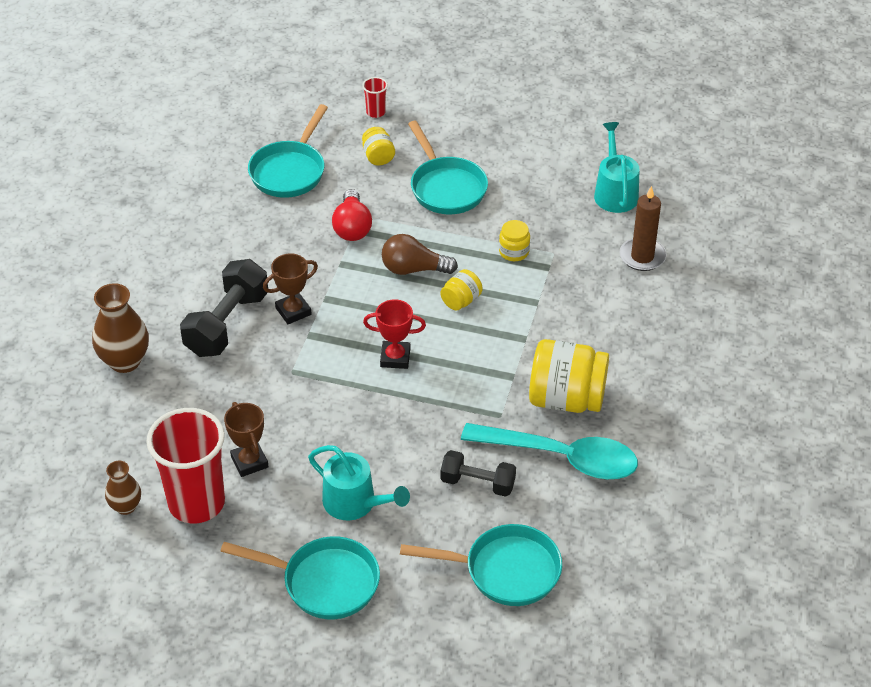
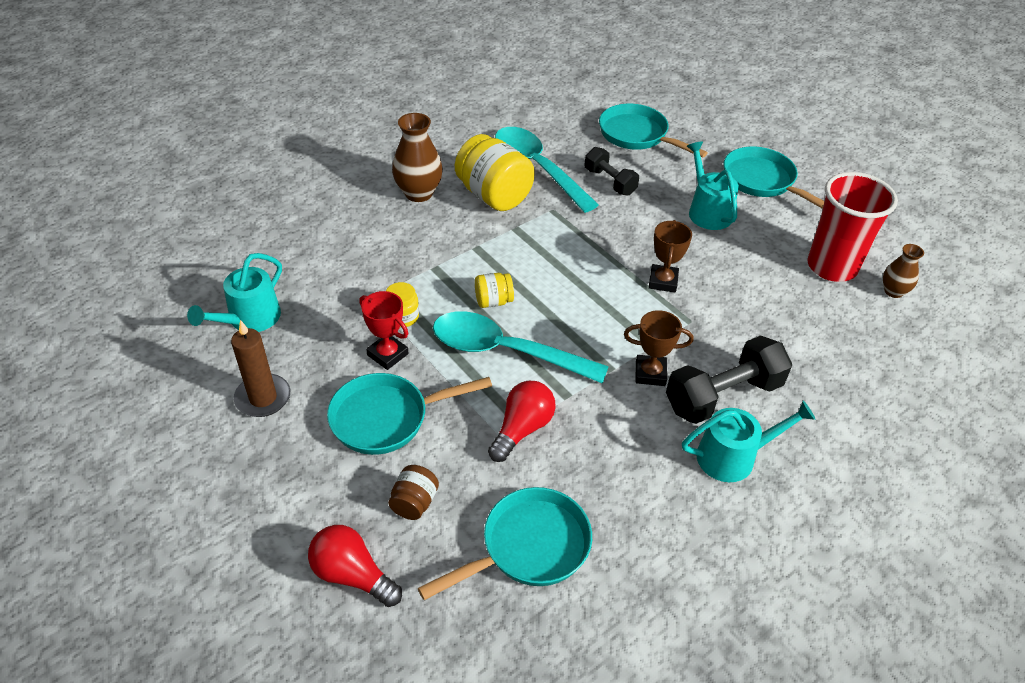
camera: 145 degrees left, 0 degrees up
(125, 361) = (846, 413): brown vase -> brown vase (419, 193)
(194, 285) = (733, 457): none -> turquoise watering can
(249, 462) = (772, 273): brown trophy -> brown trophy (663, 281)
(375, 112) = (352, 575): red cup -> red light bulb
(378, 157) = (414, 503): yellow jar -> brown jar
(395, 358) = (593, 287): red trophy -> red trophy (387, 354)
(413, 269) = (505, 351): brown light bulb -> turquoise spoon
(446, 187) = (387, 418): turquoise pan -> turquoise pan turned 120 degrees counterclockwise
(642, 256) = (308, 255): brown candle -> brown candle (263, 398)

